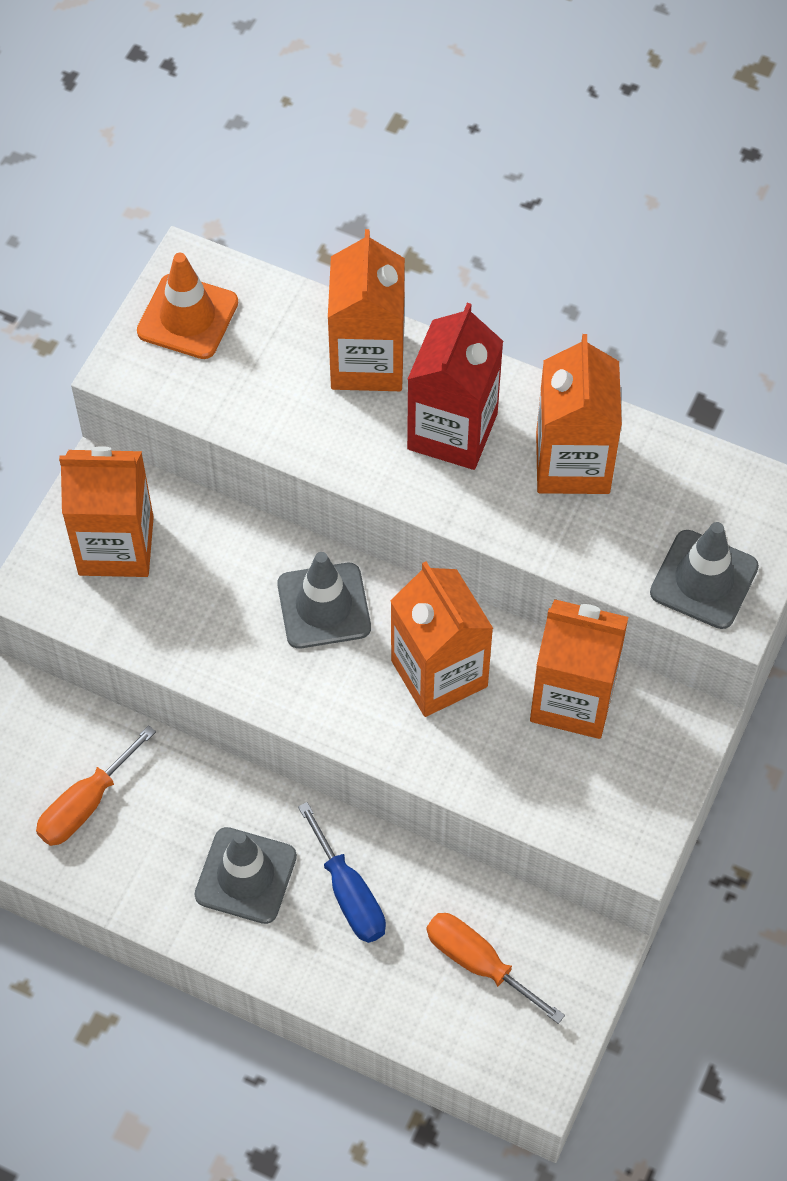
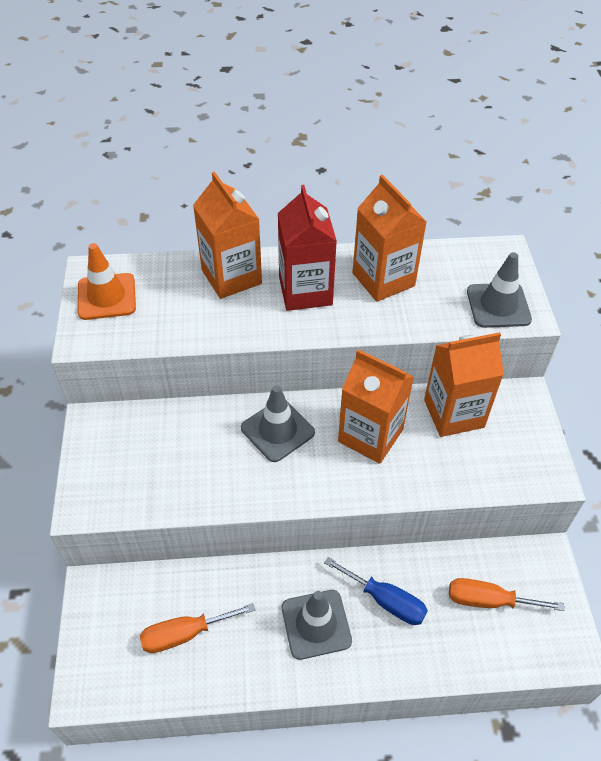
camera: 30 degrees left, 10 degrees down
(86, 804) = (185, 634): orange screwdriver -> orange screwdriver turned 60 degrees clockwise
(116, 546) = (125, 455): orange carton -> none

